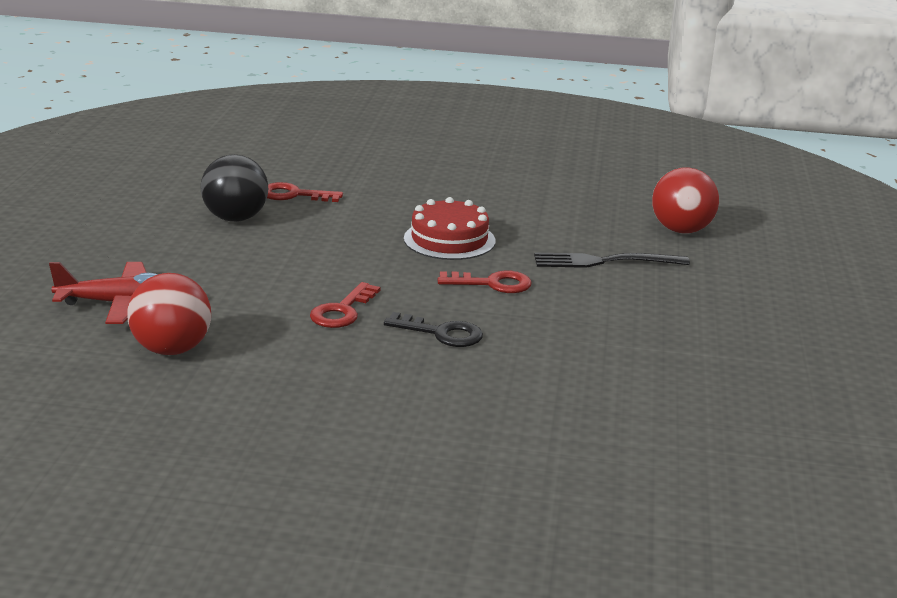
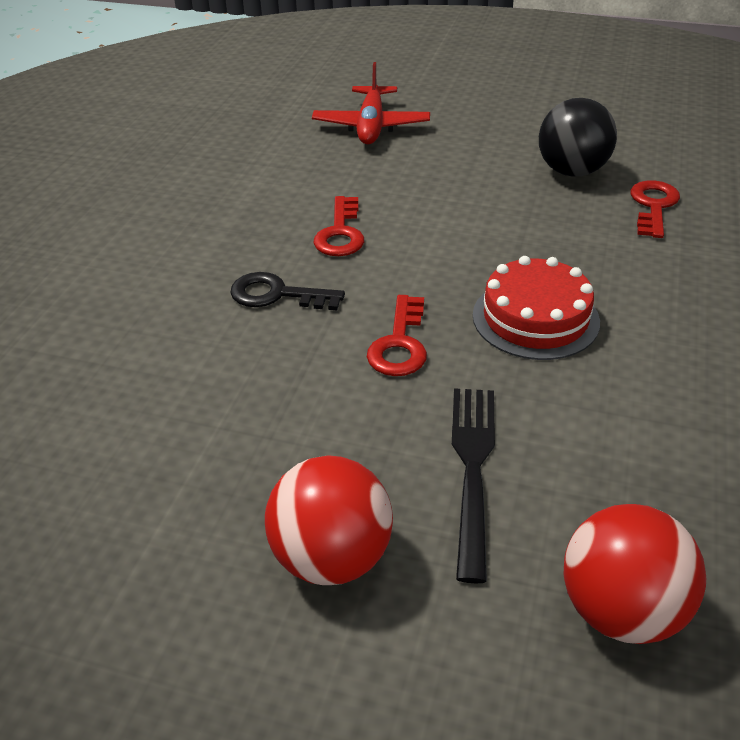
camera: 100 degrees right, 15 degrees up
(172, 349) = (282, 150): red ball -> red ball (332, 557)
(342, 311) = (340, 233): red key -> red key turned 120 degrees counterclockwise
(442, 333) = (277, 295): black key -> black key turned 75 degrees clockwise

